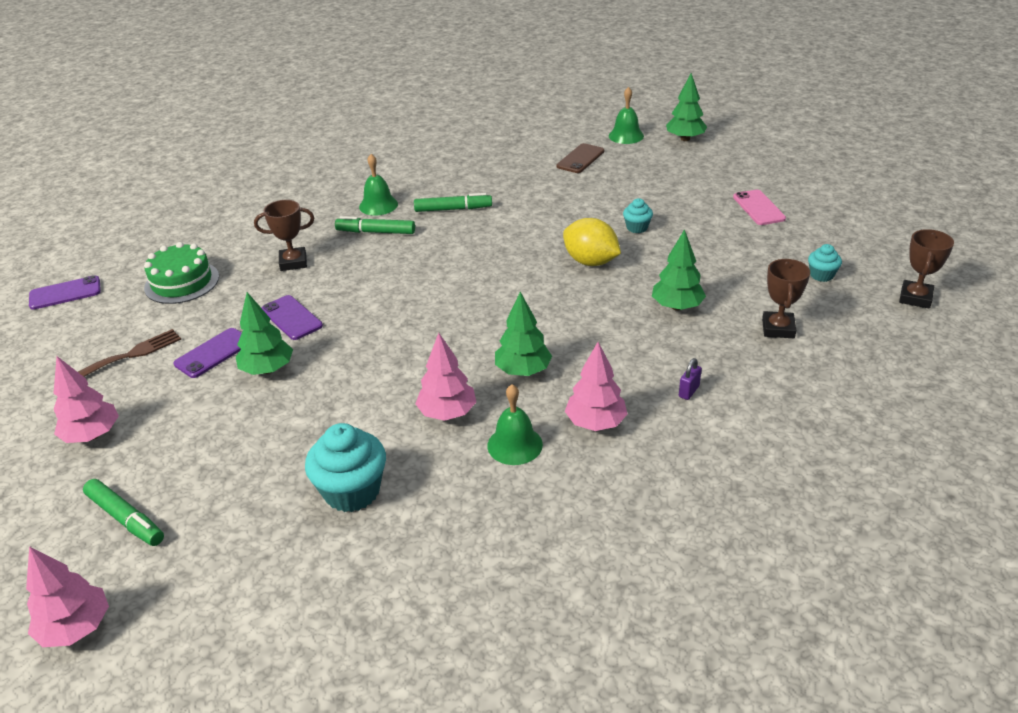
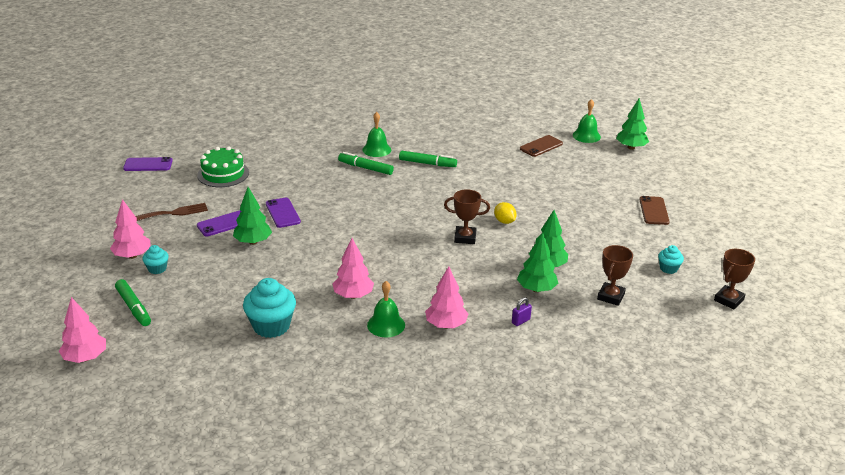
camera: 15 degrees right, 5 degrees down
(293, 262) = (300, 177): brown trophy -> brown trophy (465, 238)
(523, 371) = (416, 282): green tree -> green tree (536, 289)
(590, 262) = (504, 221): yellow lemon -> yellow lemon, size x0.59
(637, 228) = (552, 205): turquoise cupcake -> turquoise cupcake (157, 269)
(758, 208) = (654, 211): pink phone -> brown phone

